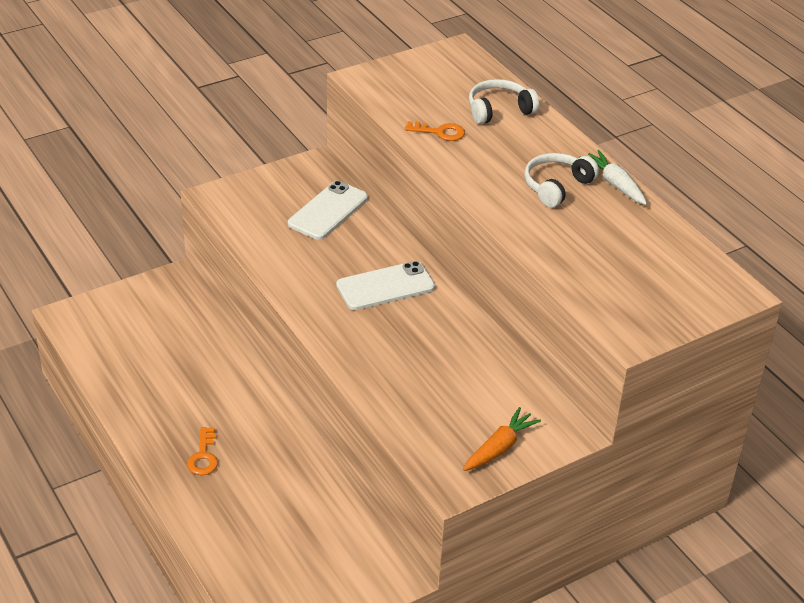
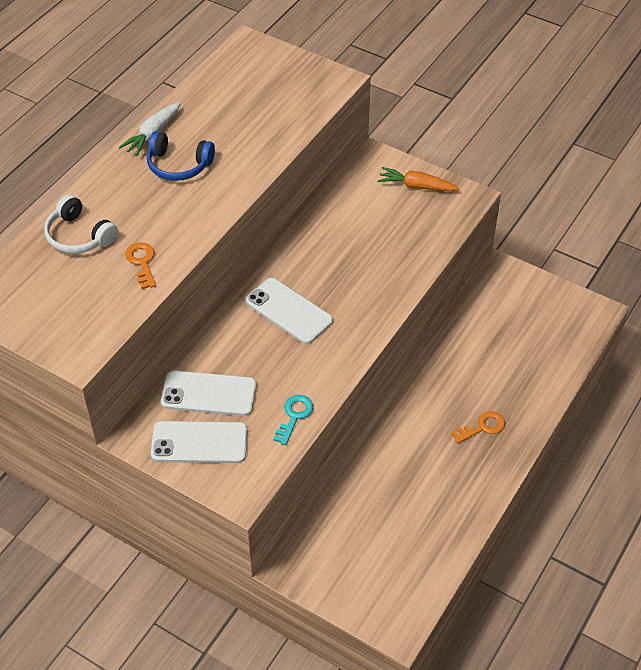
camera: 115 degrees left, 10 degrees up
(263, 248) = (294, 416): none -> turquoise key
(282, 191) = (199, 442): none -> white phone
(556, 186) = (178, 165): white headphones -> blue headphones

